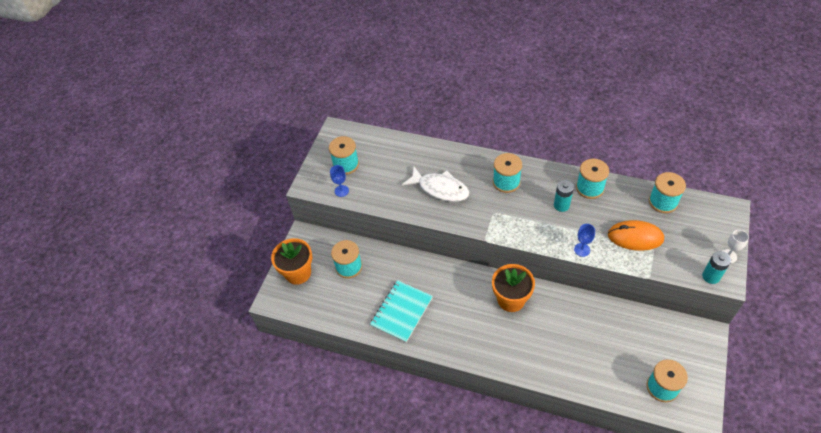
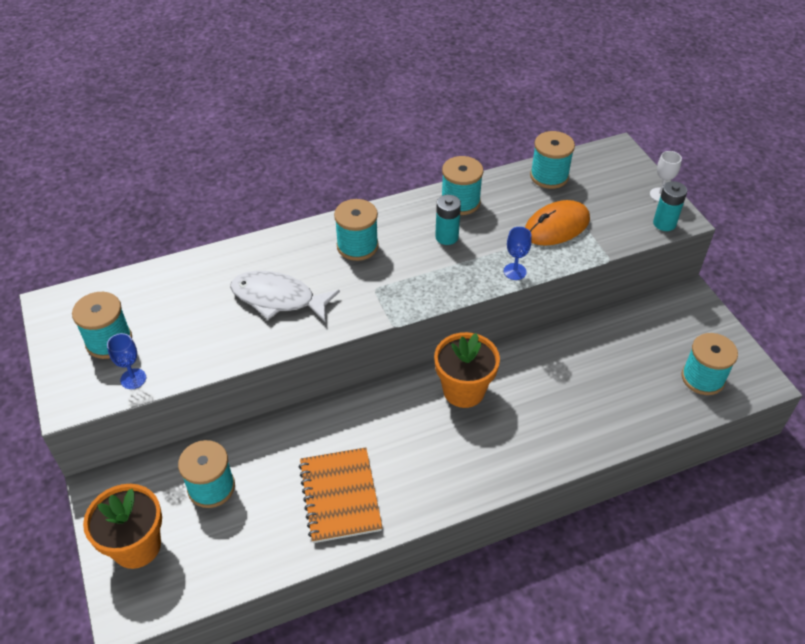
camera: 45 degrees left, 5 degrees down
(401, 312) = (340, 496): turquoise notebook -> orange notebook
(440, 189) = (278, 298): white fish -> white fish turned 150 degrees counterclockwise

